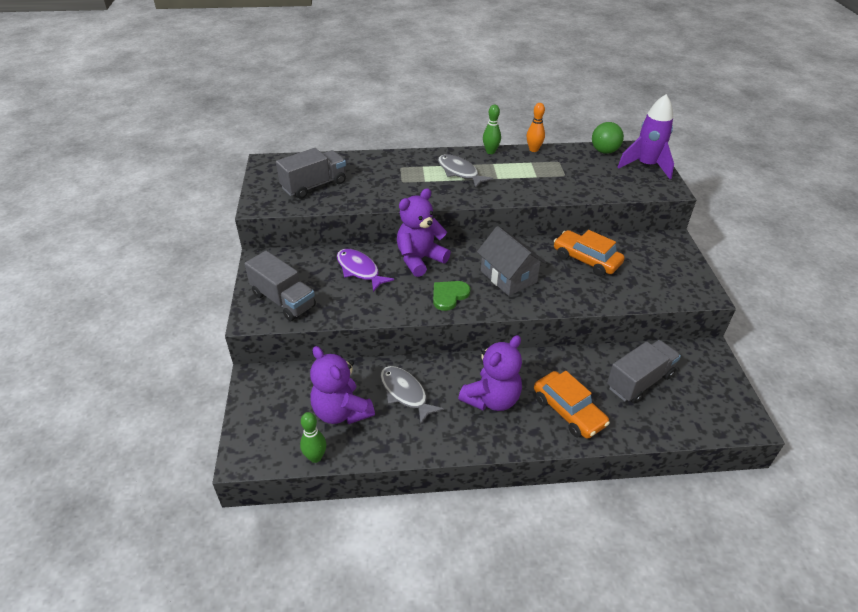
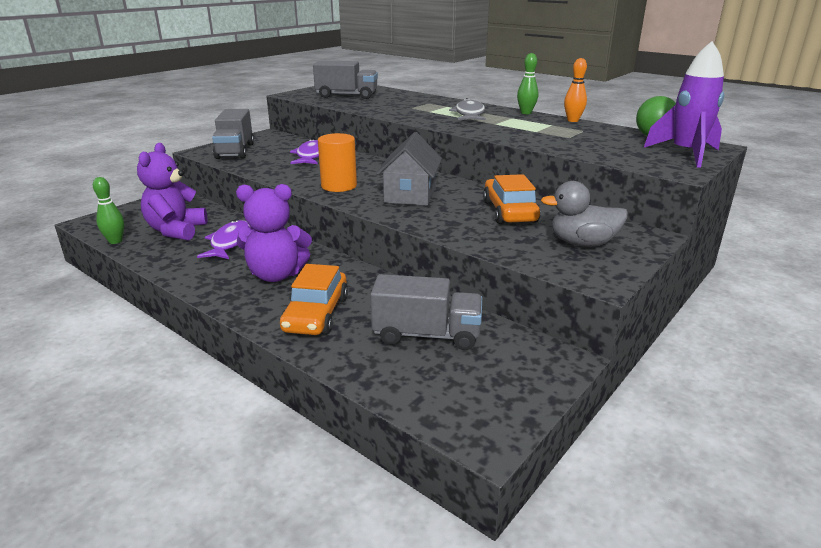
camera: 45 degrees right, 15 degrees down
(405, 393) = (230, 242): grey fish -> purple fish
(420, 259) = (364, 165): purple teddy bear -> none
(449, 296) = (339, 186): green heart -> orange cylinder
(658, 267) = (582, 243): none -> grey duck

